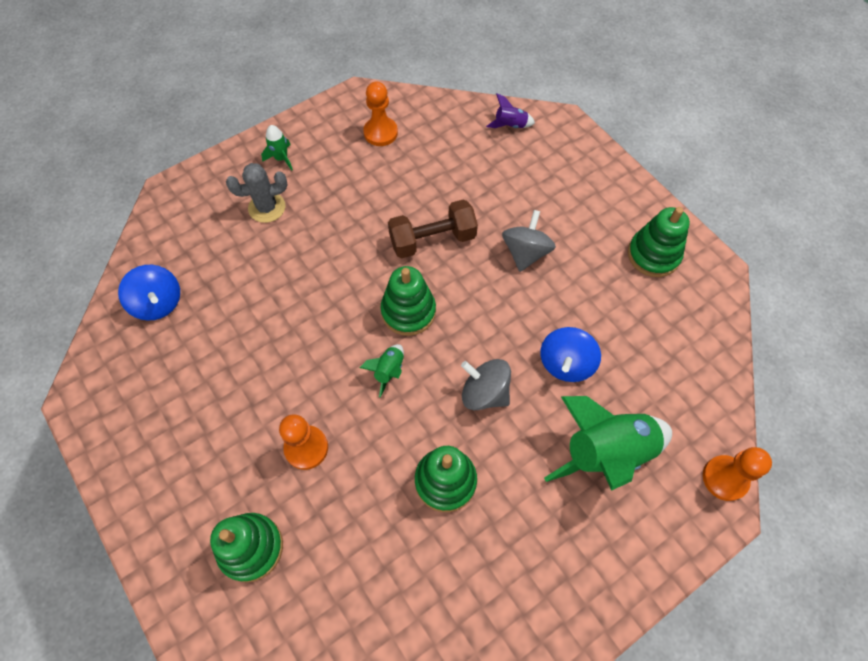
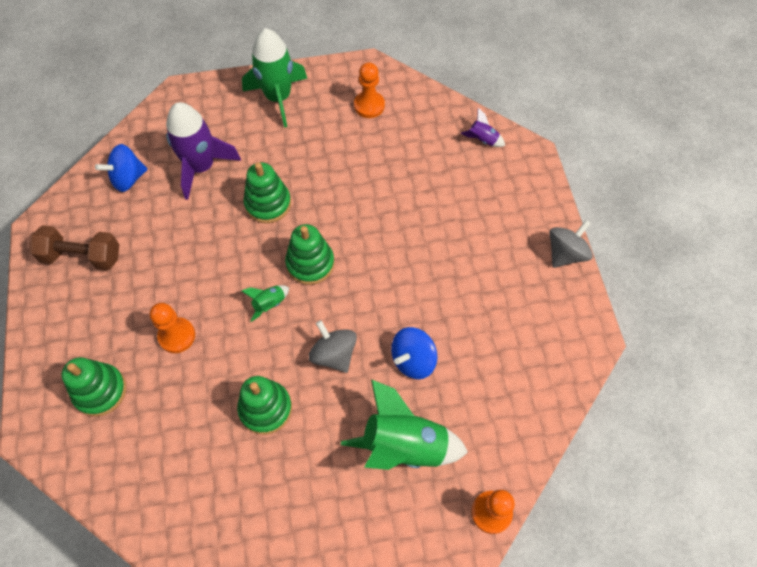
camera: 25 degrees right, 0 degrees up
(158, 303) = (128, 178): blue spinning top -> blue spinning top turned 75 degrees clockwise
(236, 259) = (201, 167): none -> purple rocket
(267, 207) = (246, 134): grey cactus -> none
(281, 158) = (278, 98): green rocket -> green rocket, size x2.22
(432, 240) = (362, 213): brown dumbbell -> brown dumbbell (82, 256)
(525, 253) = (432, 254): grey spinning top -> grey spinning top (565, 253)
(653, 255) = (542, 302): green stacking toy -> green stacking toy (268, 204)

